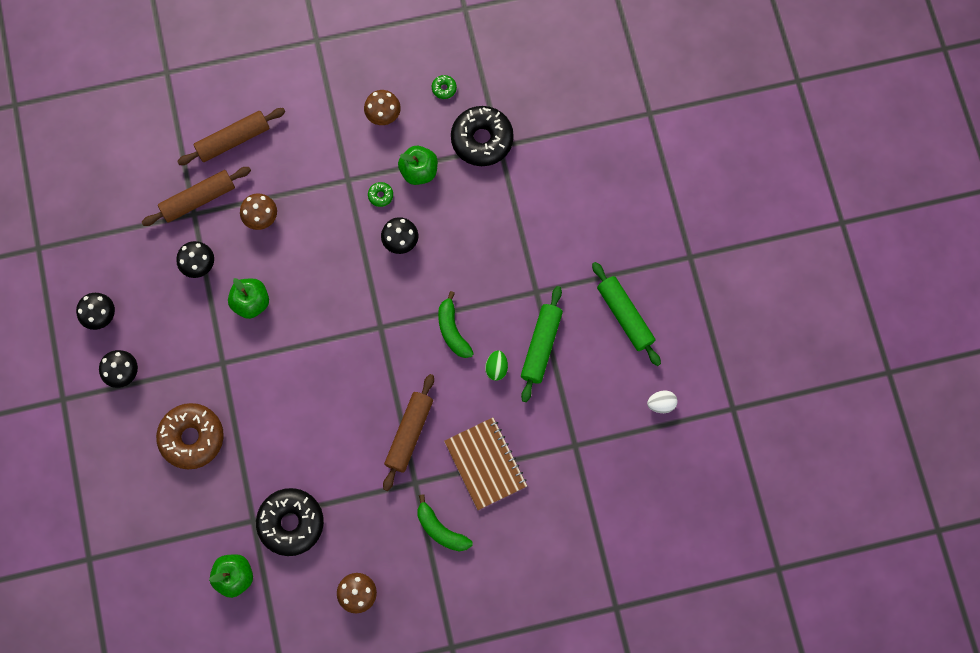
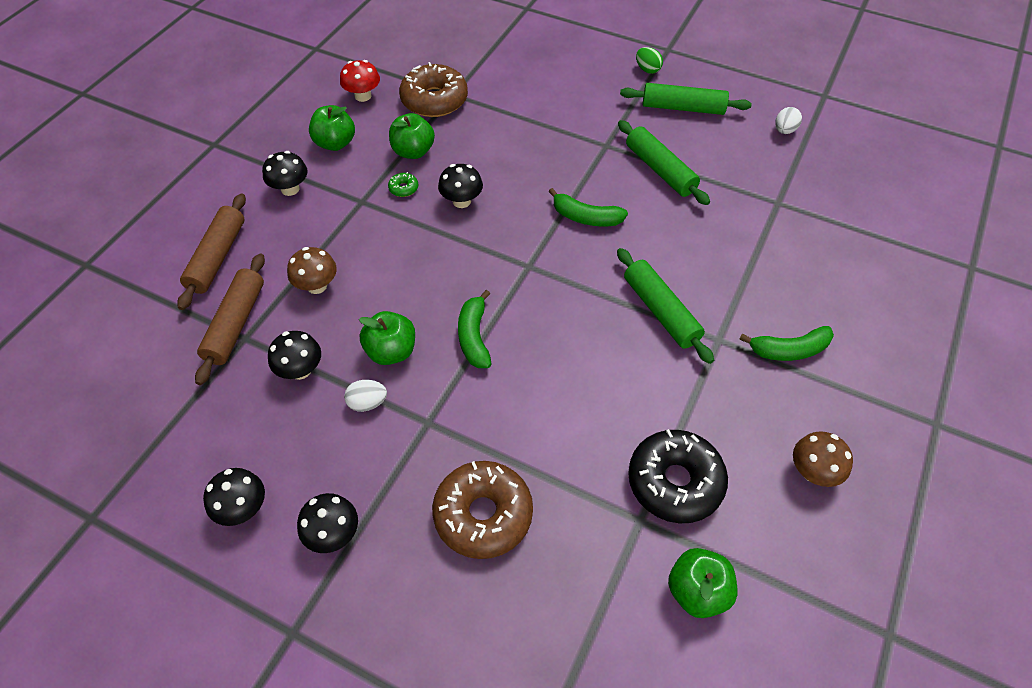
camera: 50 degrees left, 20 degrees down
(208, 320) = (367, 403): none -> white egg
(299, 340) = (474, 337): none -> green banana
(320, 127) = (290, 189): none -> black mushroom
(383, 115) = (335, 143): brown mushroom -> green apple
(409, 433) = (660, 311): brown rolling pin -> green rolling pin
(444, 88) = (363, 96): green donut -> red mushroom
(482, 140) = (434, 100): black donut -> brown donut
(485, 464) = (744, 273): brown notebook -> none
(496, 368) = (652, 210): green egg -> green egg (647, 69)

